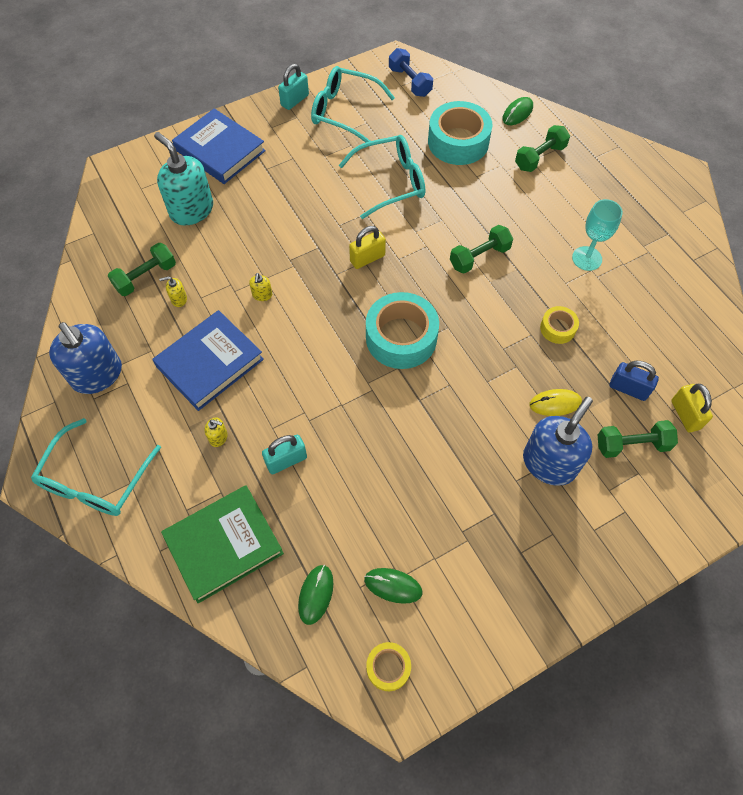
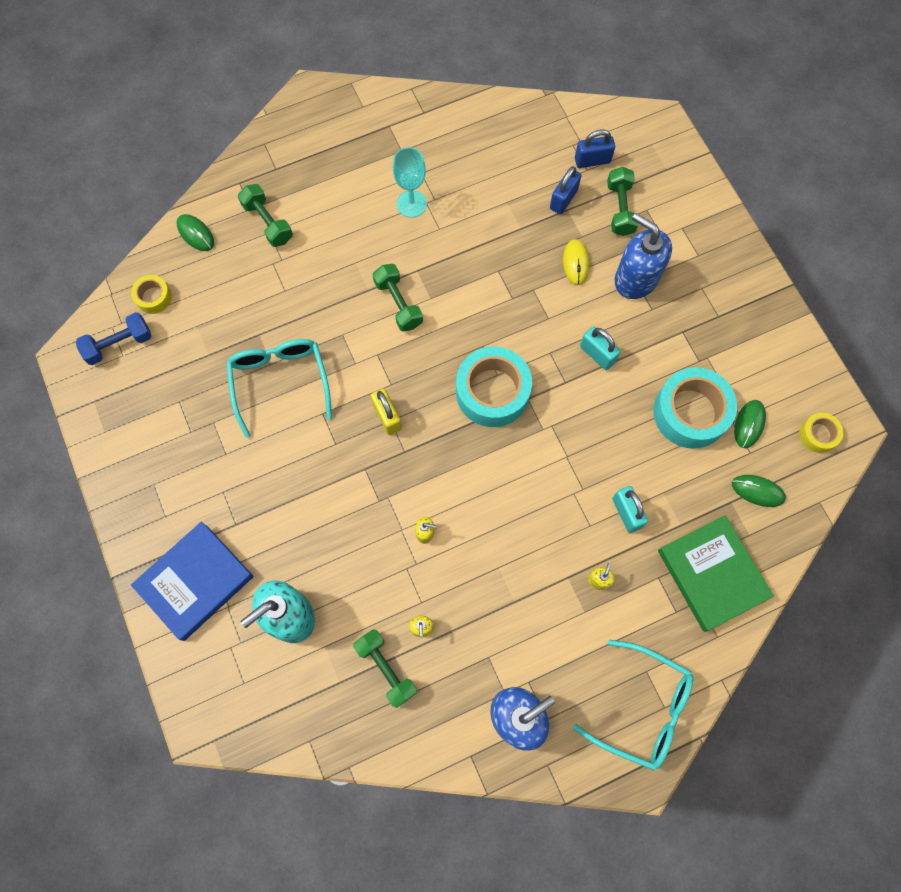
camera: 85 degrees left, 10 degrees up
(210, 363) = (509, 590): blue book -> none
(295, 100) = (123, 485): turquoise padlock -> turquoise padlock (597, 354)
(344, 111) = (155, 426): turquoise glasses -> none
(458, 142) = (230, 302): turquoise tape -> turquoise tape (690, 412)
(557, 328) = (493, 246): yellow tape -> yellow tape (153, 297)
(685, 415) = (592, 160): yellow padlock -> blue padlock

